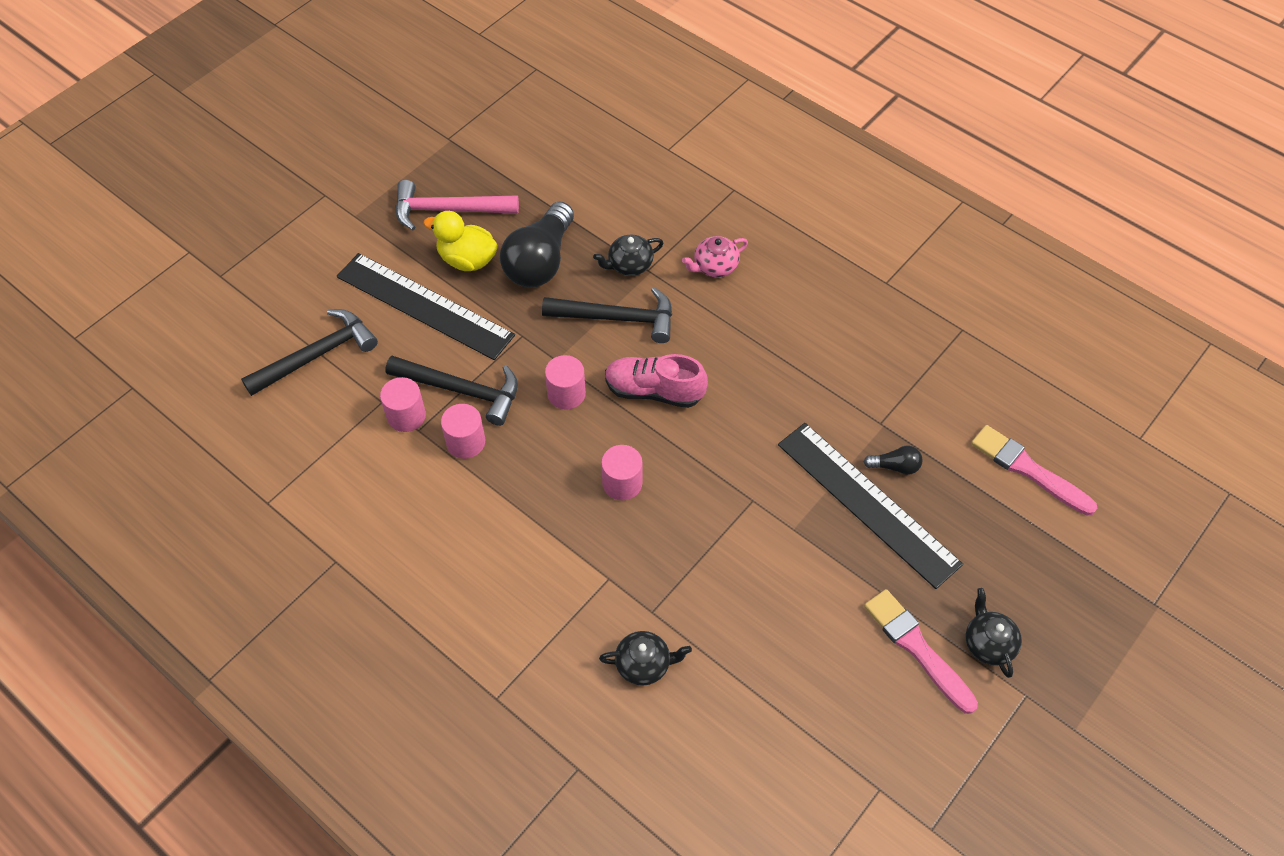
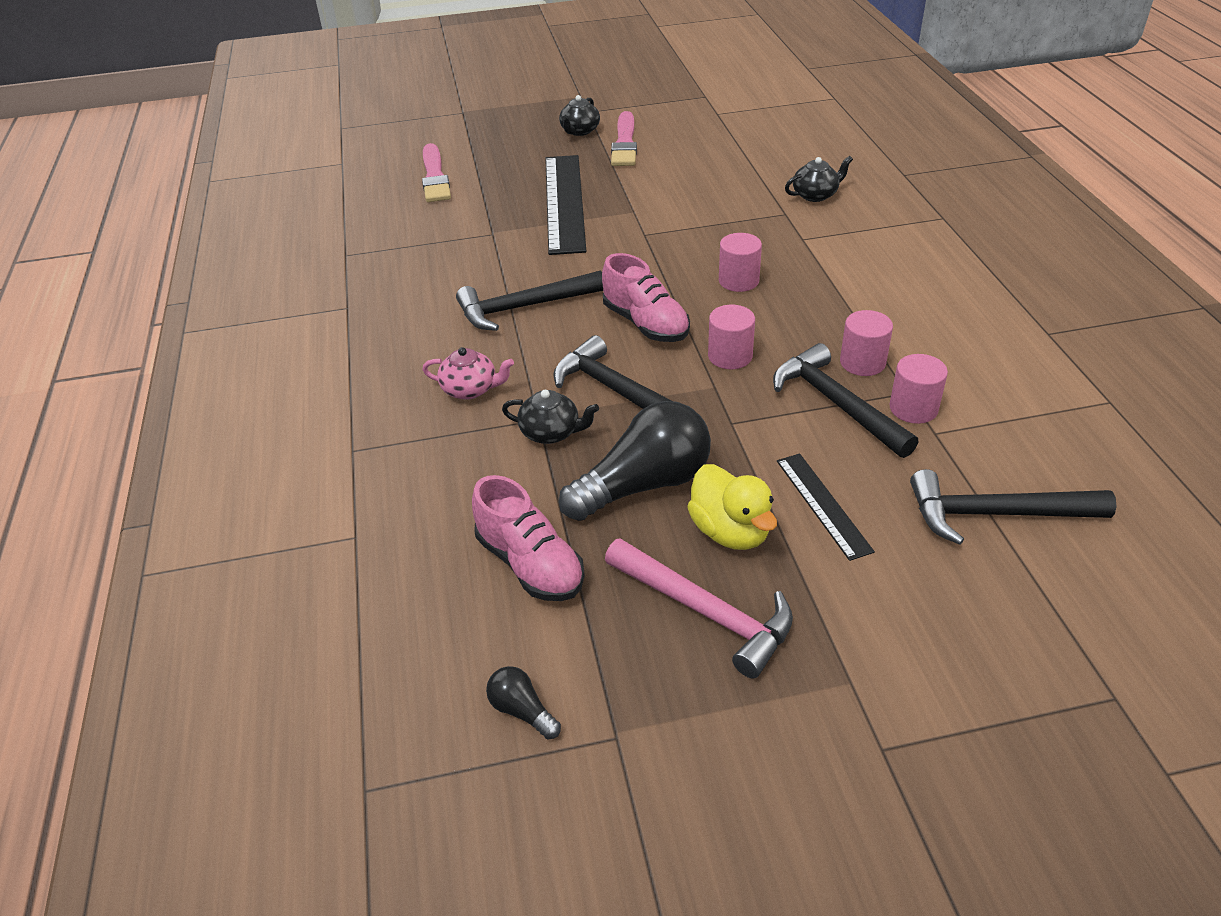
camera: 140 degrees left, 15 degrees down
(425, 305) = (822, 505): black ruler -> black ruler, size x0.53
(560, 185) = (530, 564): none -> pink shoe
(644, 664) = (815, 195): black teapot -> black teapot turned 120 degrees clockwise
(760, 355) = (523, 307): none -> black hammer
(895, 466) = (518, 210): black light bulb -> black light bulb (522, 711)

